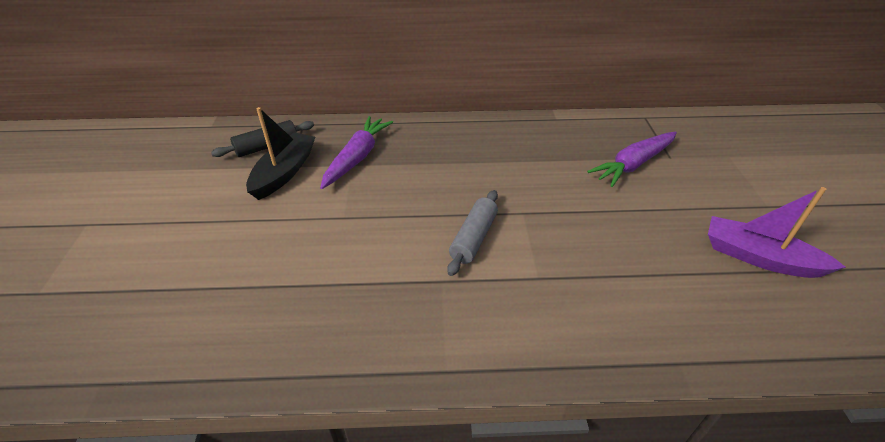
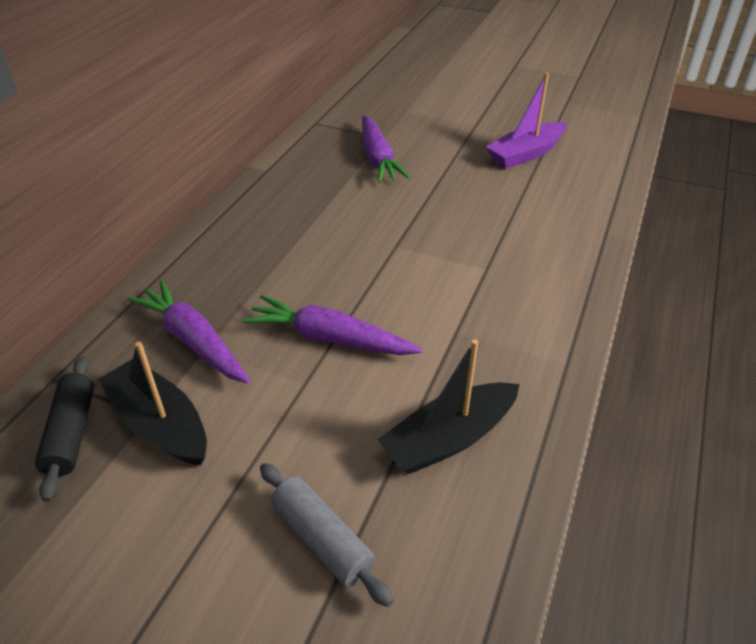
camera: 65 degrees left, 0 degrees up
(320, 310) = (449, 438): none -> black boat
(392, 214) = (330, 338): none -> purple carrot
(473, 238) = (410, 290): grey rolling pin -> grey rolling pin (322, 539)

